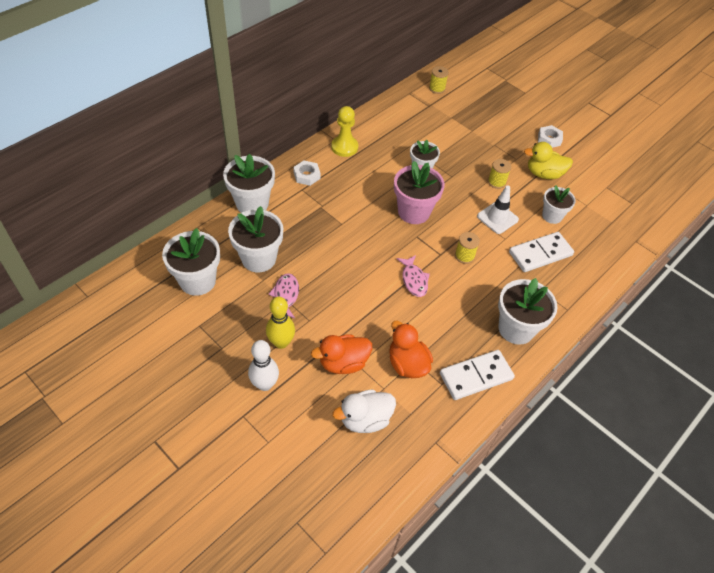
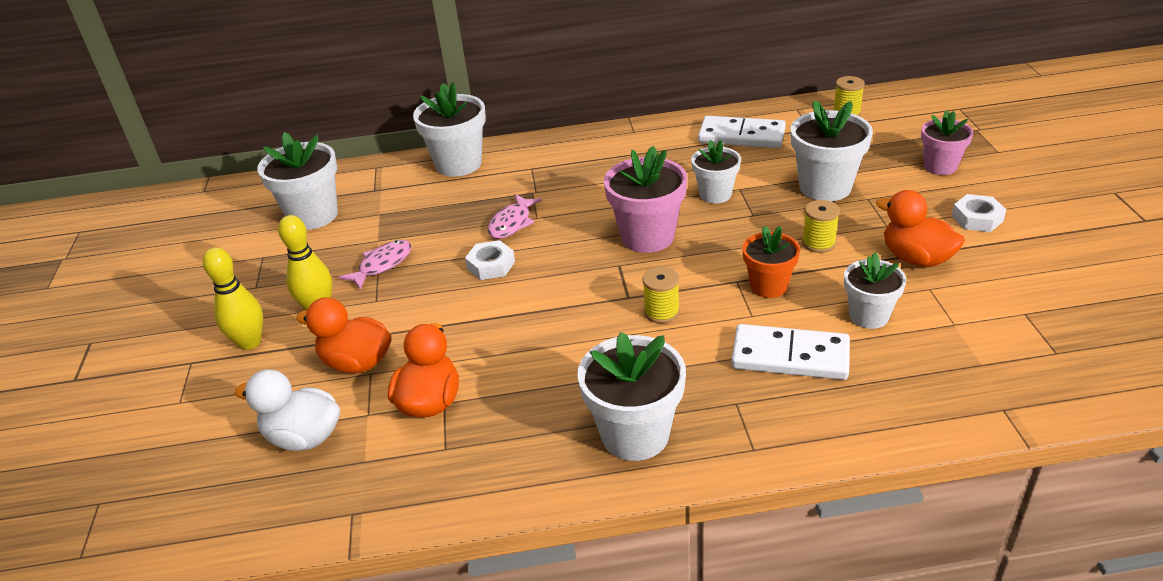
camera: 45 degrees right, 15 degrees down
(259, 258) = (399, 218): white flower pot -> white flower pot (825, 187)
(265, 384) = (250, 342): white bowling pin -> yellow bowling pin
(307, 175) = (554, 156): white nut -> white nut (491, 265)
(344, 147) = (636, 142): yellow pawn -> none
(414, 280) = (555, 311): pink fish -> pink fish (512, 223)
(476, 376) = (503, 464): white domino -> white domino (741, 136)
(497, 218) = (768, 286): white traffic cone -> orange flower pot
(509, 111) = (940, 166): none -> pink flower pot
(544, 174) = (916, 258): yellow duck -> orange duck

